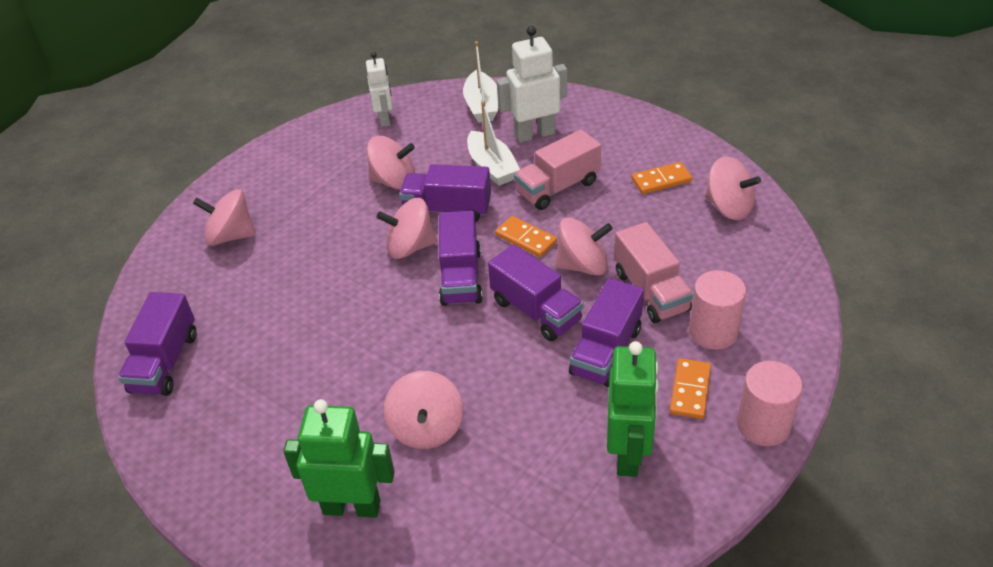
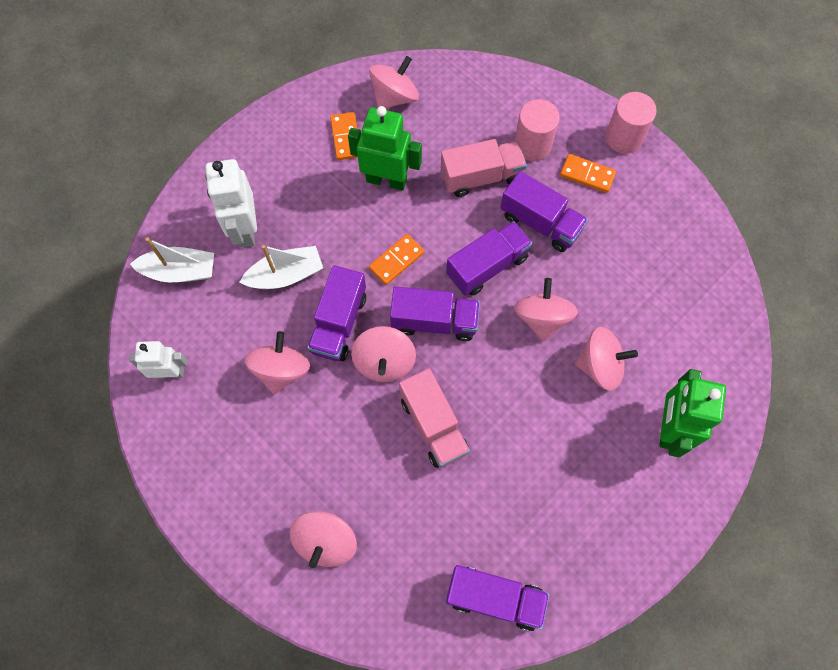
camera: 85 degrees left, 25 degrees up
(558, 187) = (333, 222): pink truck -> pink truck (433, 425)
(582, 265) = (440, 221): pink spinning top -> pink spinning top (542, 318)
(628, 453) = (639, 227): green robot -> green robot (386, 180)

